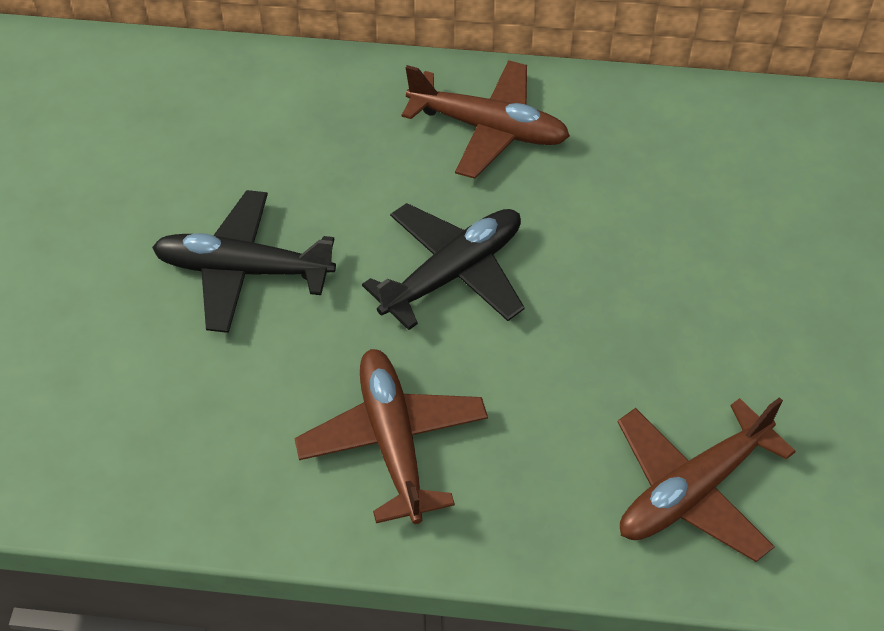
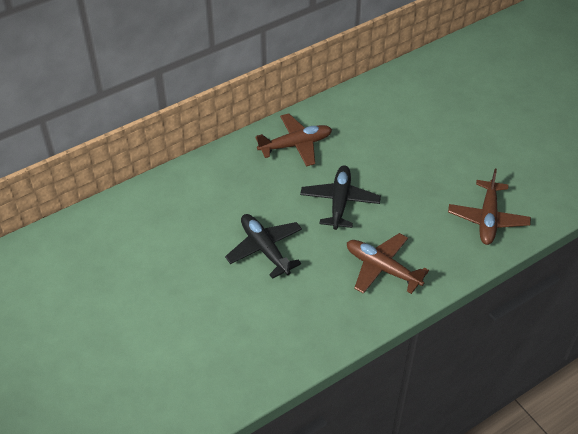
camera: 40 degrees left, 5 degrees down
(243, 270) = (264, 249): black plane -> black plane turned 90 degrees clockwise

